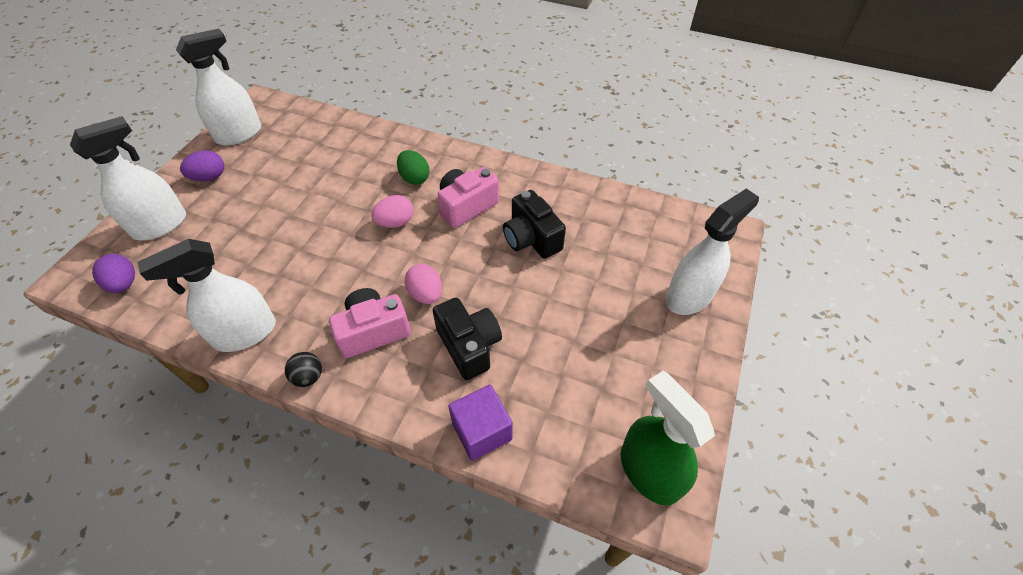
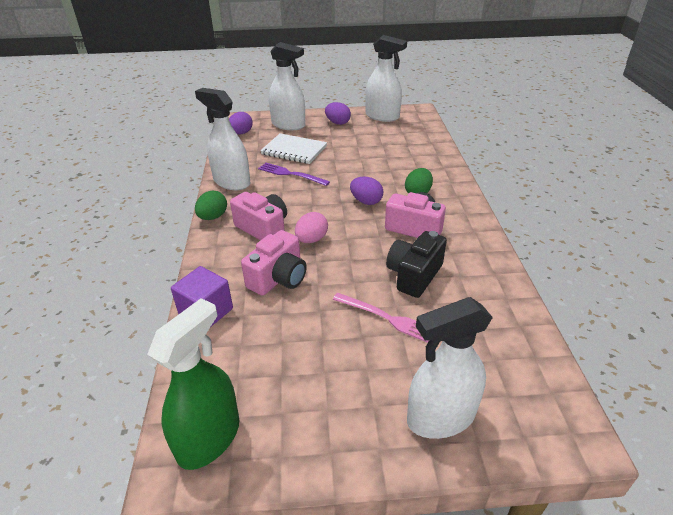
camera: 65 degrees right, 15 degrees down
(231, 243) = (294, 150): none -> white notebook
(283, 266) = (291, 174): none -> purple fork
(308, 377) = (213, 217): black ball -> green egg
(395, 222) = (366, 201): pink egg -> purple egg
(469, 346) = (278, 278): black camera -> pink camera
(574, 282) = (388, 318): none -> pink fork
(689, 296) = (440, 417): white spray bottle -> white spray bottle turned 135 degrees clockwise

